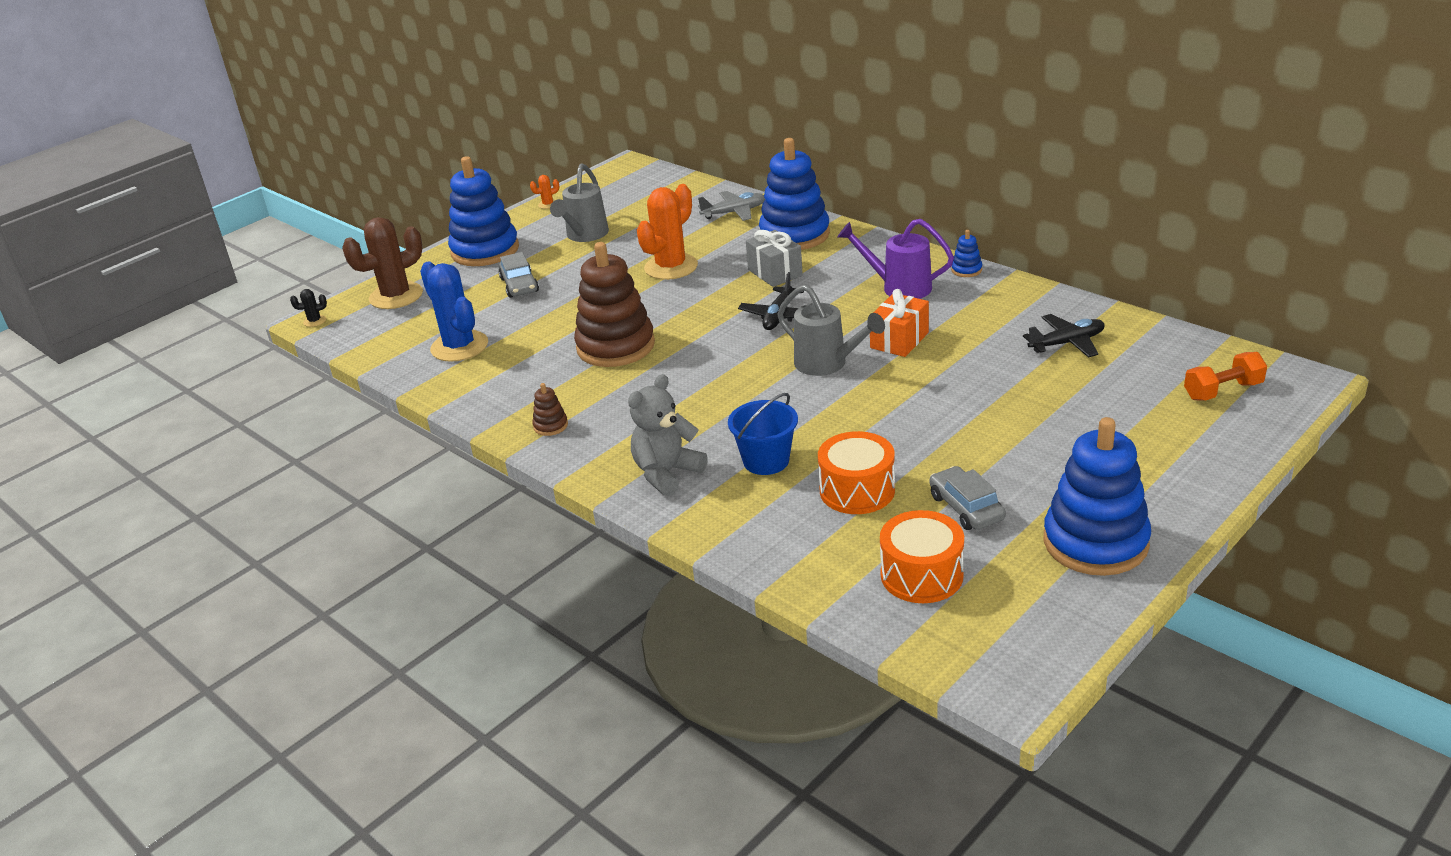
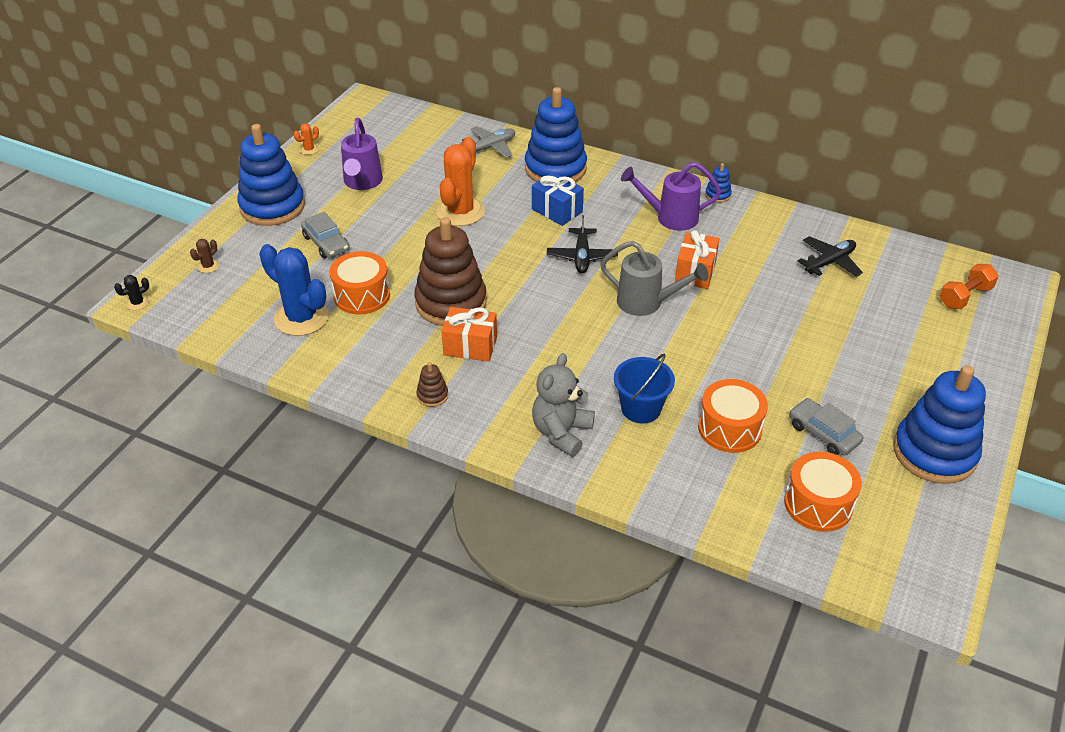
camera: 20 degrees left, 10 degrees up
(396, 296) = (208, 266): brown cactus -> brown cactus, size x0.41
(529, 332) = (362, 295): none -> orange drum
(585, 235) = (362, 182): grey watering can -> purple watering can
(614, 386) = (470, 346): none -> orange gift
(775, 273) = (557, 210): grey gift -> blue gift

